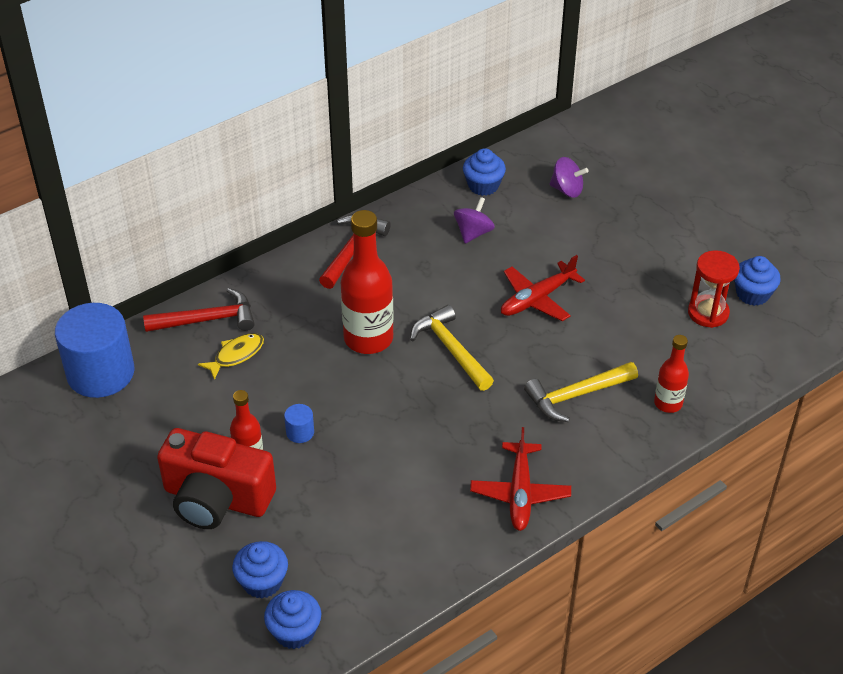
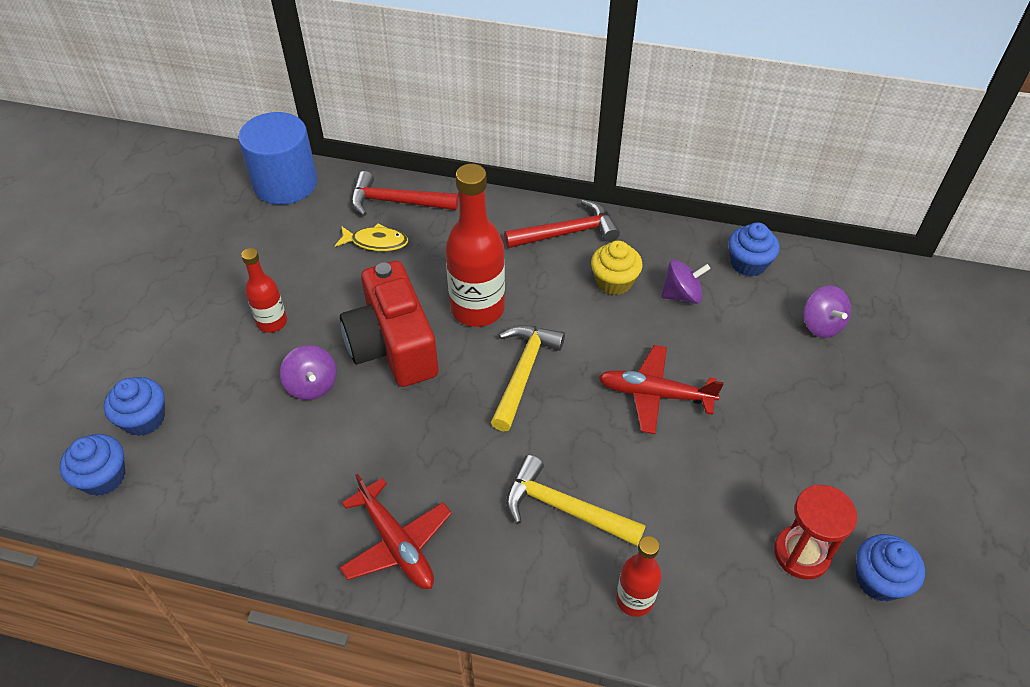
camera: 50 degrees right, 5 degrees up
(207, 320) = (397, 202): red hammer -> red hammer turned 150 degrees clockwise
(216, 499) = (212, 331): red camera -> red camera (393, 346)
(300, 432) = (329, 335): blue cylinder -> none
(338, 467) = (312, 385): none -> purple spinning top
(424, 256) = (614, 282): none -> yellow cupcake
(520, 492) = (396, 543): red plane -> red plane turned 90 degrees counterclockwise

